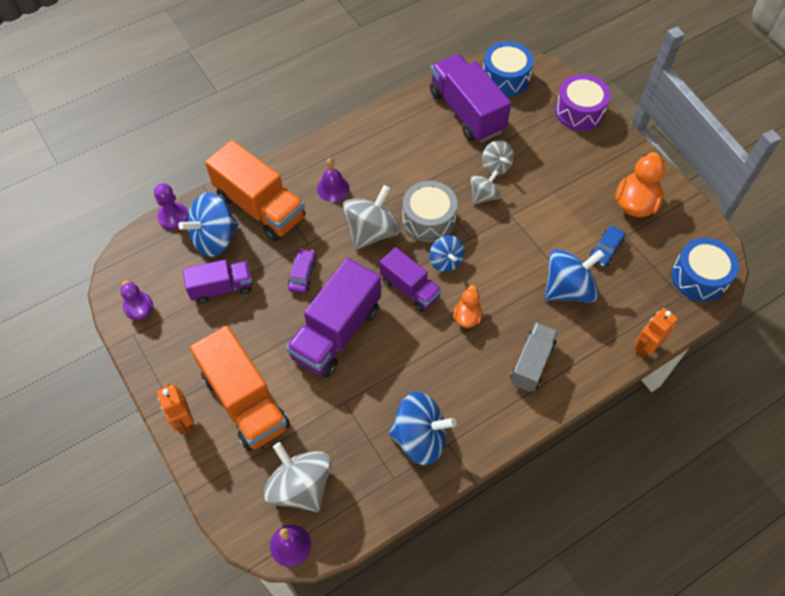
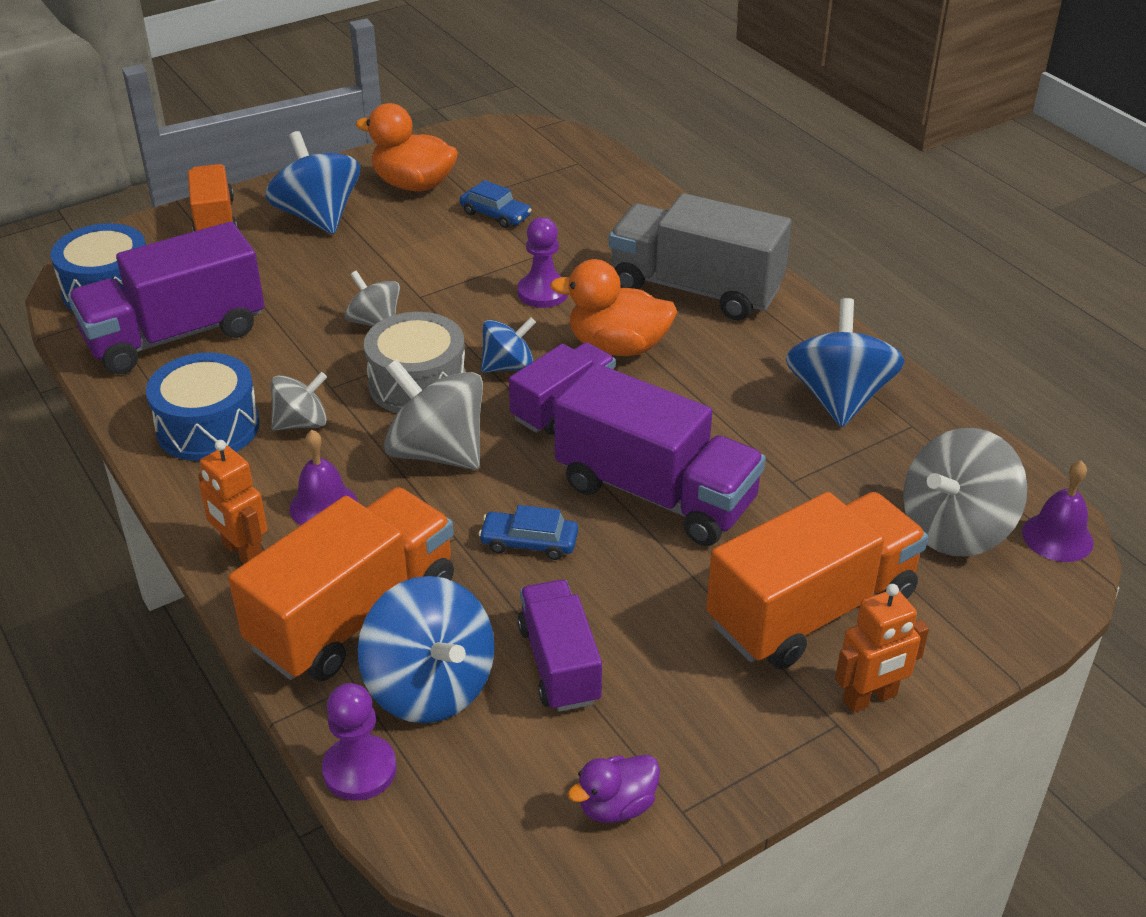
camera: 90 degrees left, 20 degrees down
(302, 274) = (529, 542): purple car -> blue car
(467, 317) = (617, 347): orange duck -> orange duck, size x1.71
(496, 166) = (312, 307): grey spinning top -> grey spinning top (301, 423)
(520, 277) = (543, 292): none -> purple pawn
(532, 363) = (695, 289): grey truck -> grey truck, size x1.65
(568, 289) = (564, 250): blue spinning top -> blue spinning top (318, 217)
(579, 111) = (215, 220): purple drum -> orange truck
(645, 347) = (660, 195): orange robot -> orange robot (242, 552)
(699, 277) = (546, 147): blue drum -> blue drum (208, 427)

